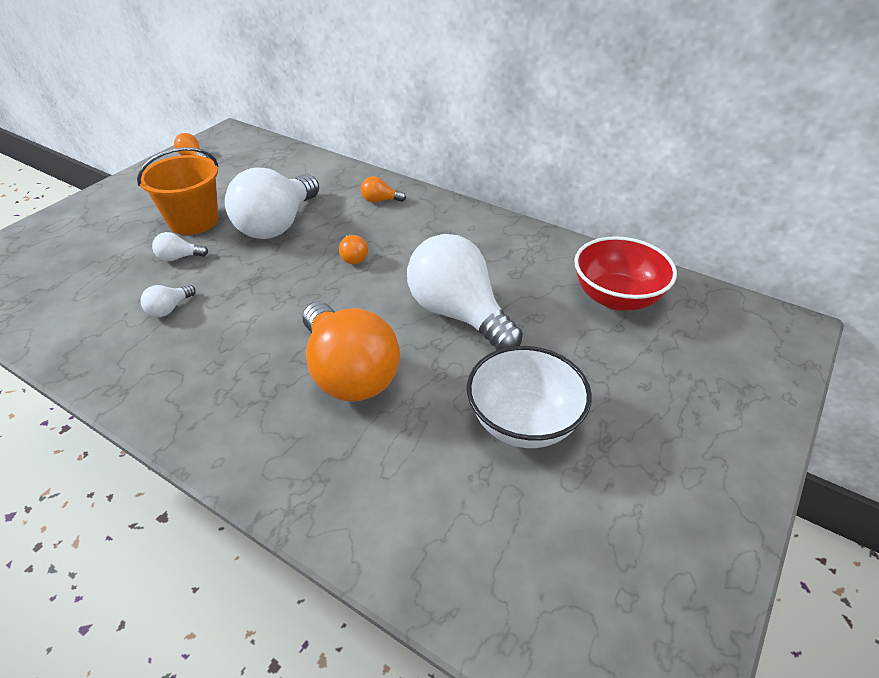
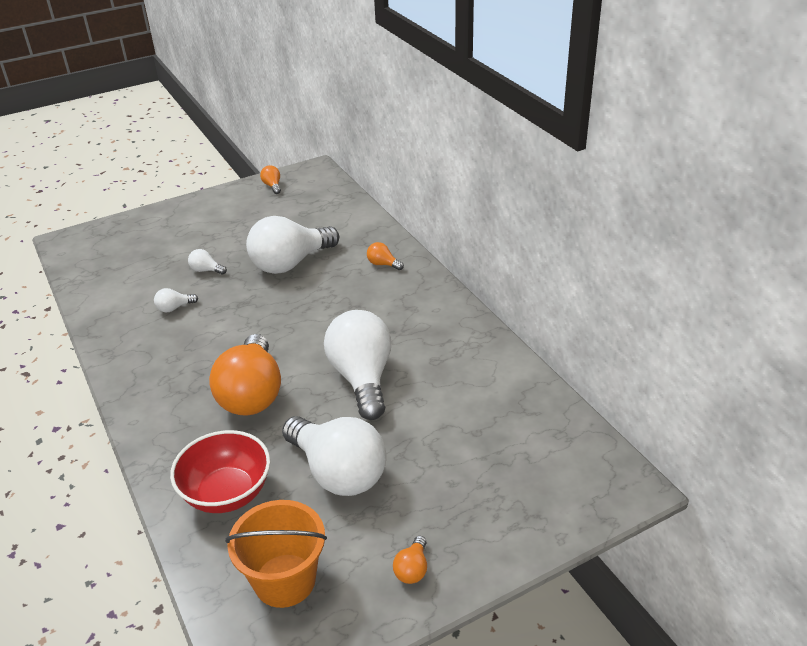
camera: 30 degrees right, 5 degrees down
(193, 221) = (235, 243): orange bucket -> orange bucket (285, 580)
(354, 257) = (324, 307): orange light bulb -> orange light bulb (412, 569)
(523, 422) = (338, 472): white bowl -> white light bulb
(616, 297) = (499, 408): red bowl -> red bowl (227, 493)

